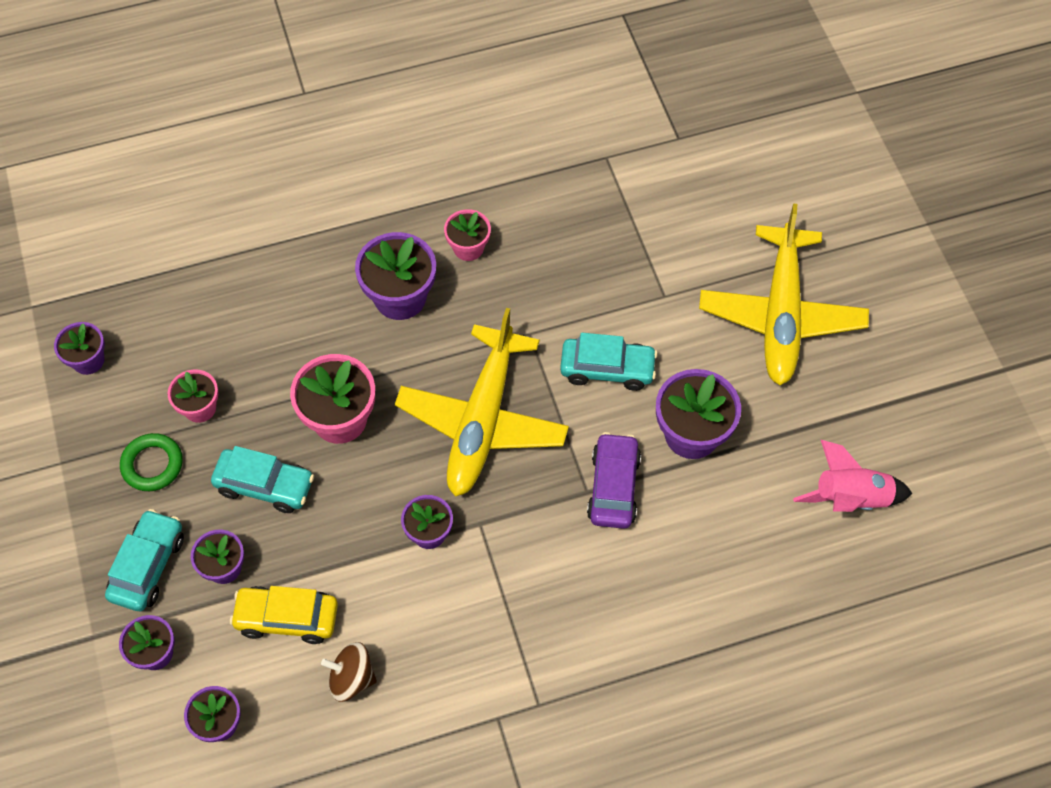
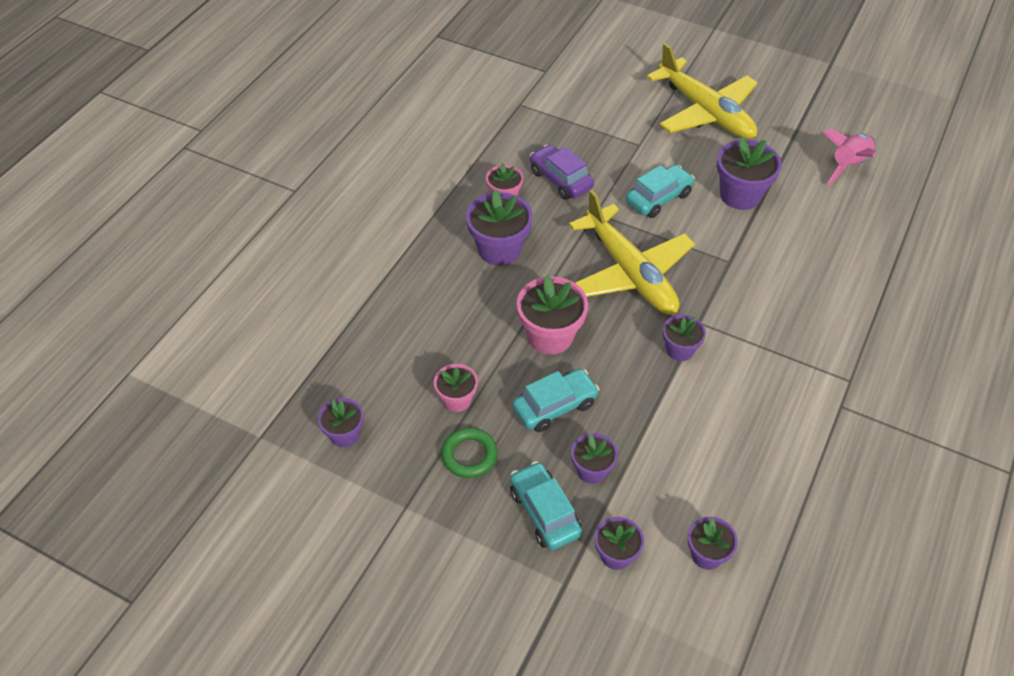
camera: 45 degrees left, 10 degrees down
(287, 618) = (665, 462): yellow car -> none
(352, 678) = (743, 459): brown spinning top -> none
(613, 487) = (739, 249): purple car -> purple car (560, 180)

